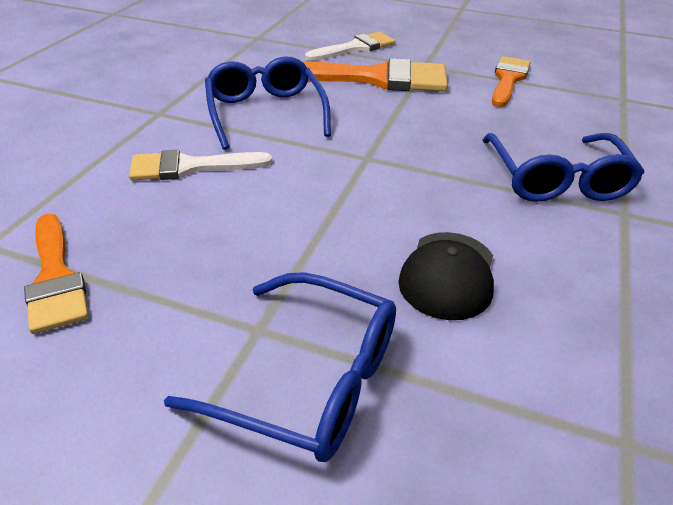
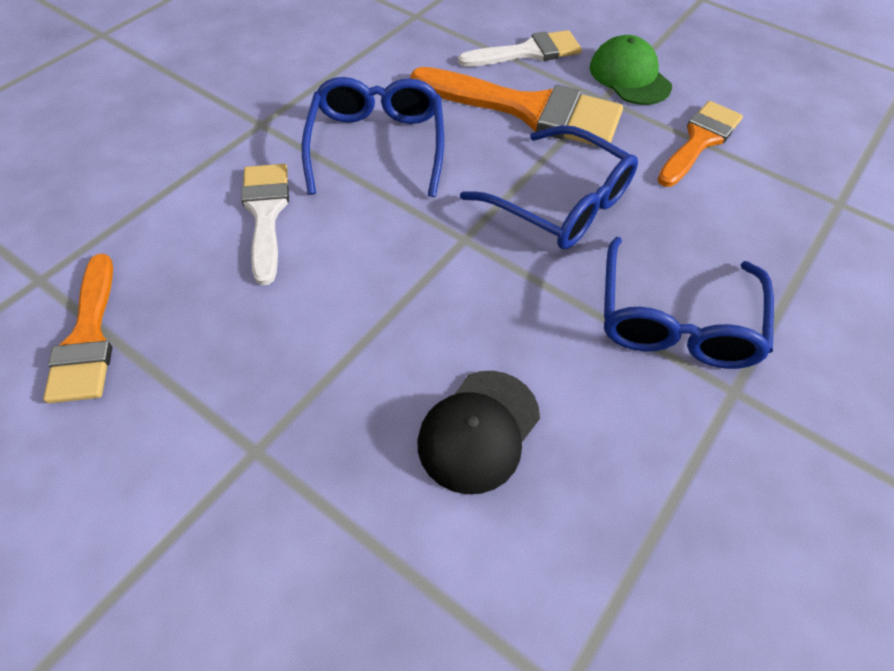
camera: 15 degrees right, 15 degrees up
(190, 167) = (265, 213): white brush -> white brush turned 75 degrees clockwise
(310, 380) = (280, 527): blue glasses -> blue glasses (561, 203)
(437, 52) = (629, 76): none -> green cap

